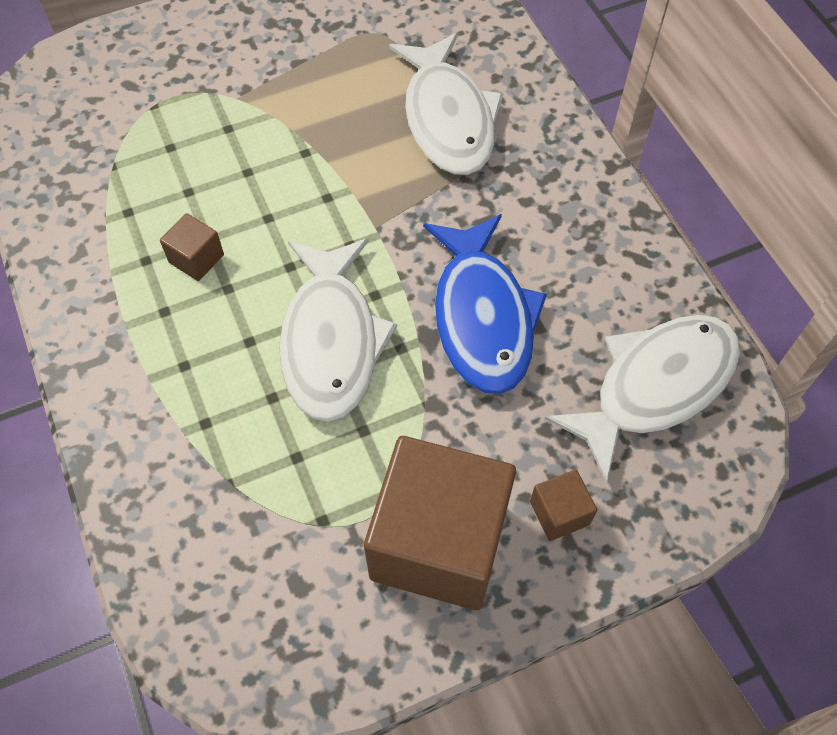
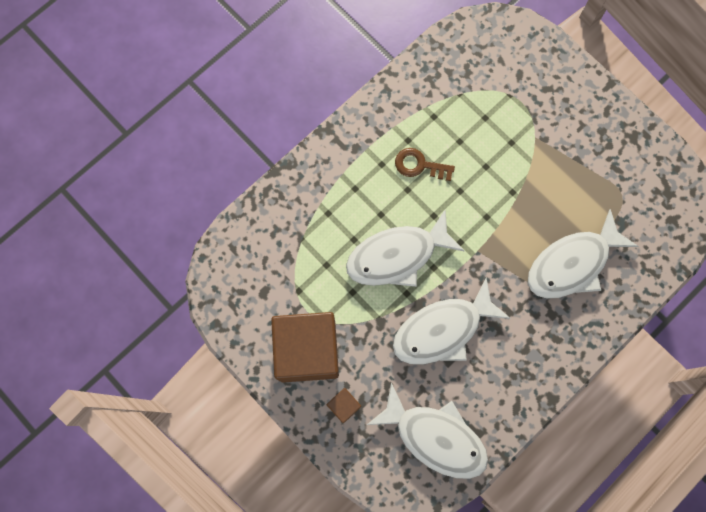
camera: 70 degrees right, 15 degrees up
(196, 258) = (419, 165): brown cube -> brown key
(482, 317) = (442, 330): blue fish -> white fish

